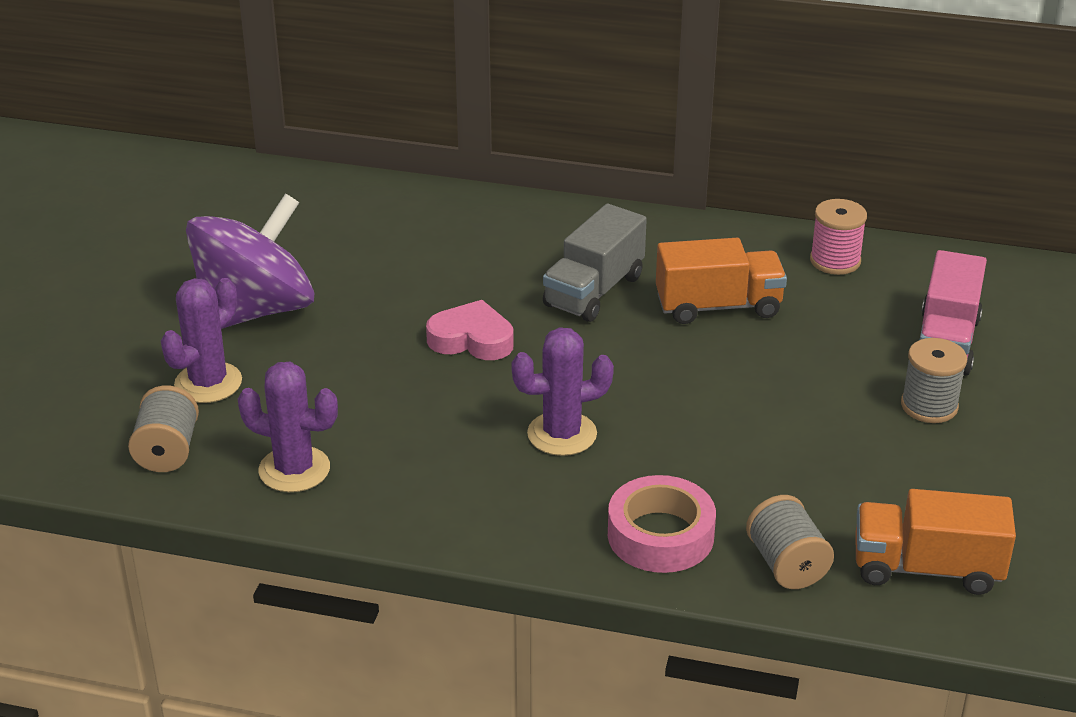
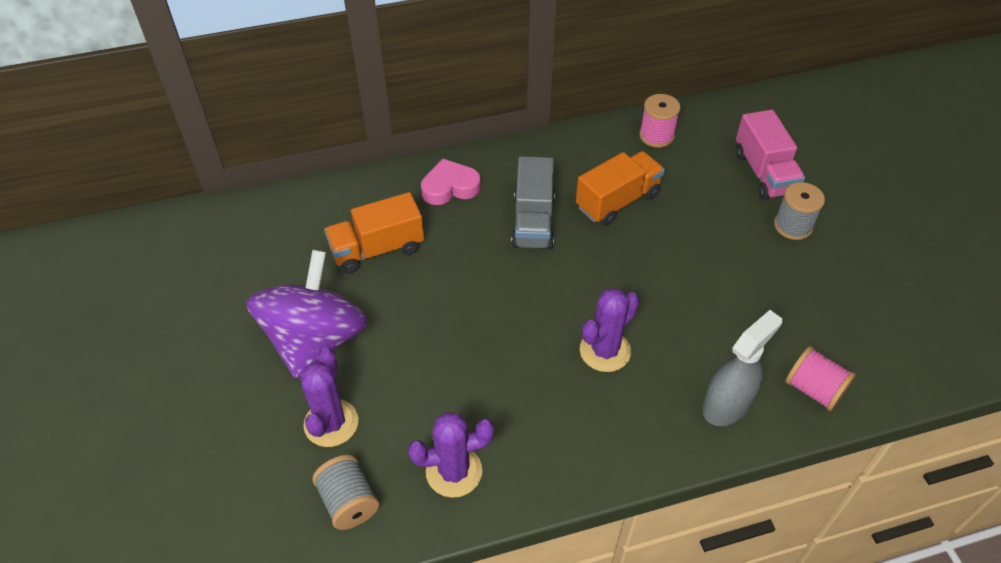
camera: 30 degrees left, 15 degrees up
(471, 339) = (486, 297): pink heart -> pink heart (450, 187)
(660, 535) = (727, 404): pink tape -> grey spray bottle
(786, 564) = (813, 389): grey spool -> pink spool
(926, 568) = (887, 352): orange truck -> orange truck (377, 249)

